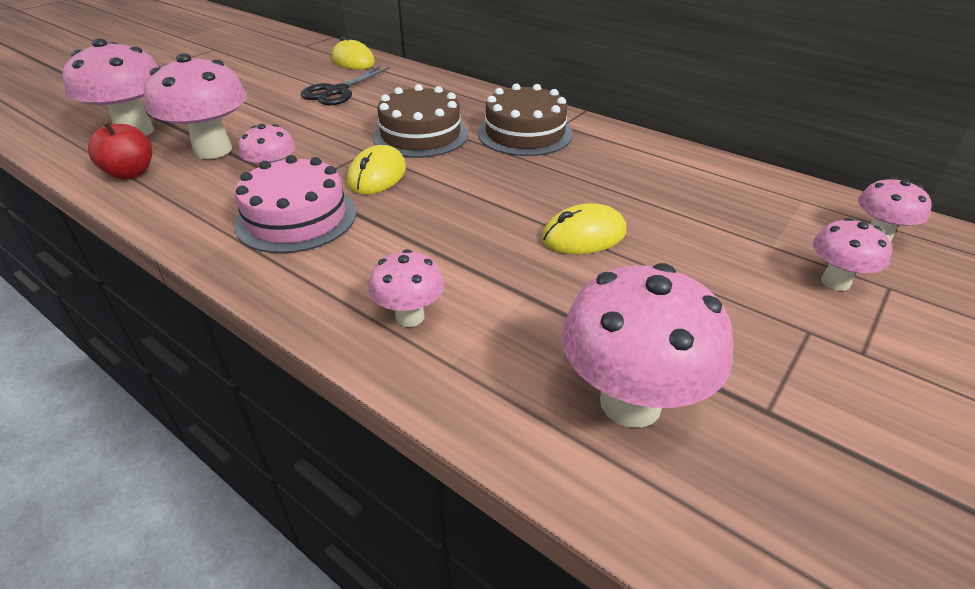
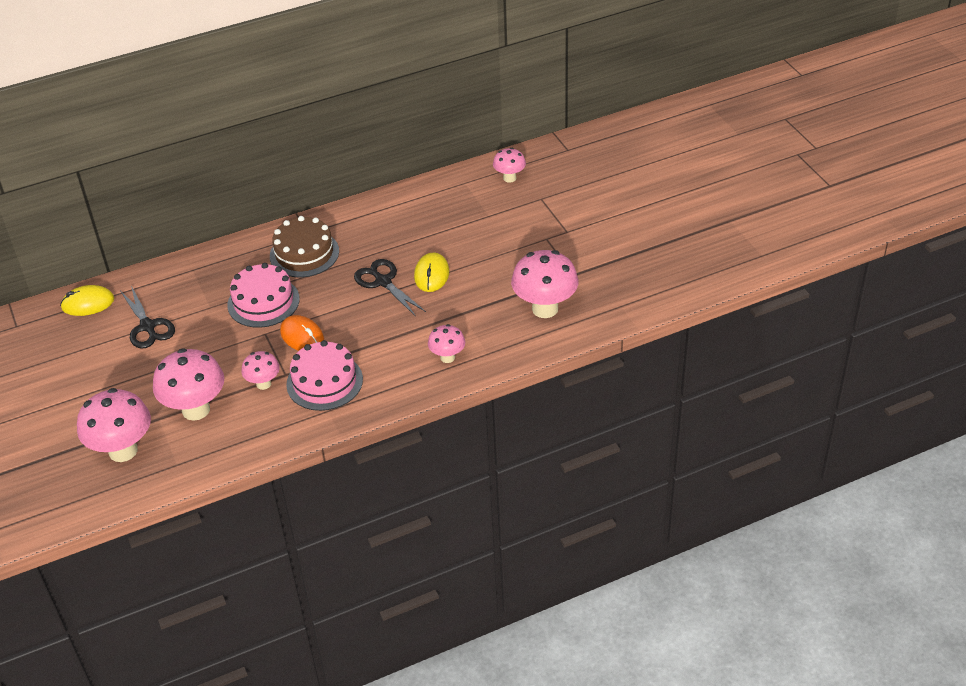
camera: 60 degrees left, 5 degrees up
(130, 173) = (197, 455): red apple -> none
(377, 175) = (302, 336): yellow mouse -> orange mouse
(420, 135) = (263, 302): brown cake -> pink cake
(529, 200) = (383, 282): none -> black scissors
(835, 282) = (526, 212): pink mushroom -> none

